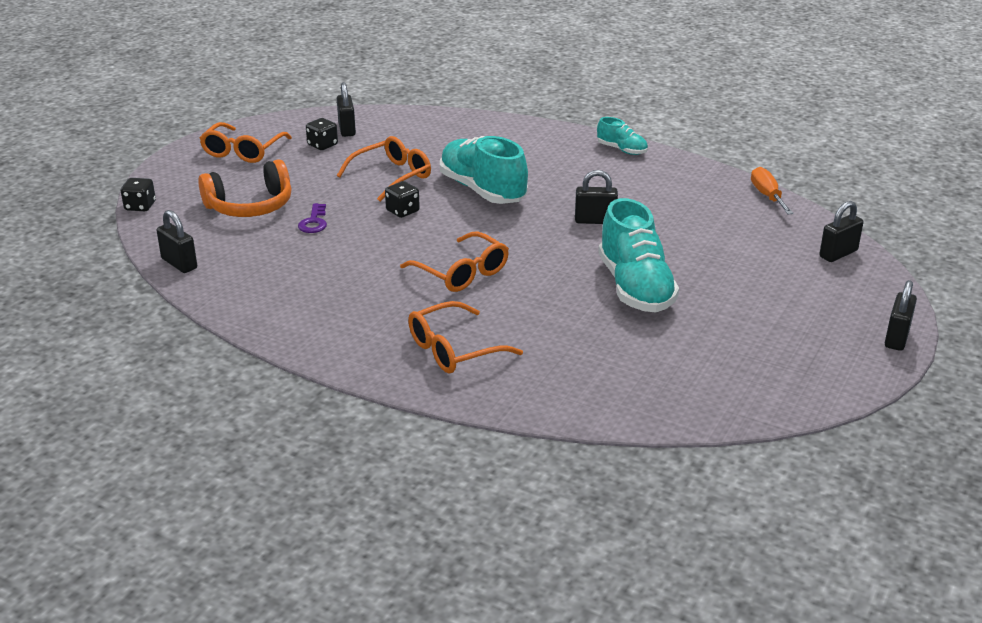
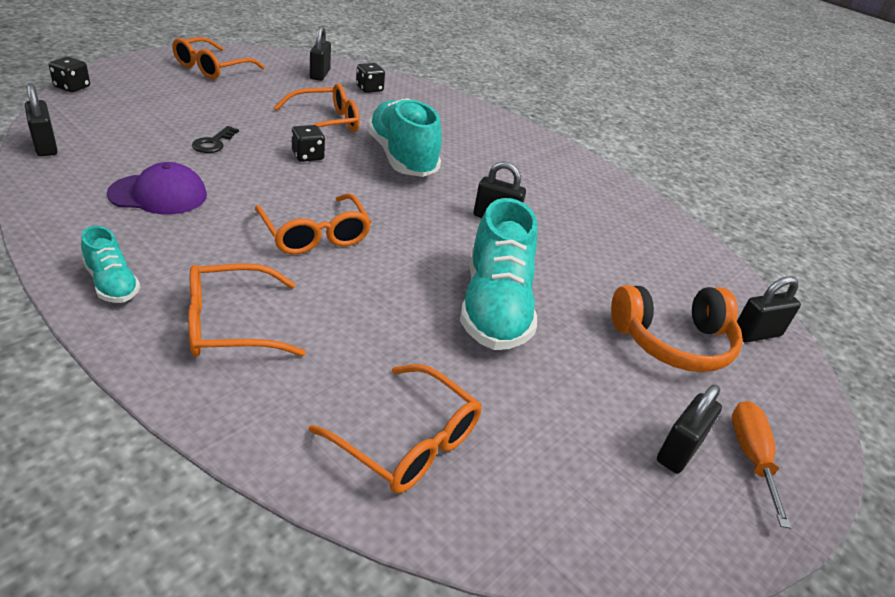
camera: 10 degrees right, 5 degrees up
(250, 206) = (170, 113): orange headphones -> orange headphones (673, 342)
(312, 276) = (158, 194): none -> purple cap
(314, 222) = (214, 143): purple key -> black key
(322, 145) = (286, 81): black dice -> black dice (369, 89)
(622, 150) = (565, 157): turquoise shoe -> turquoise shoe (112, 284)
(628, 383) = (407, 441): none -> orange glasses
(767, 196) = (696, 242): orange screwdriver -> orange screwdriver (751, 456)
(896, 338) = (802, 481): black padlock -> black padlock (679, 450)

